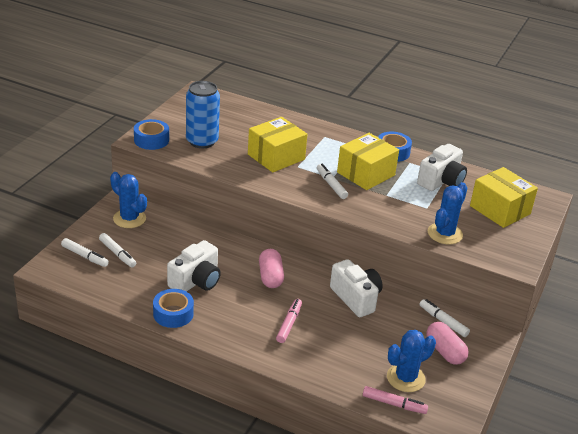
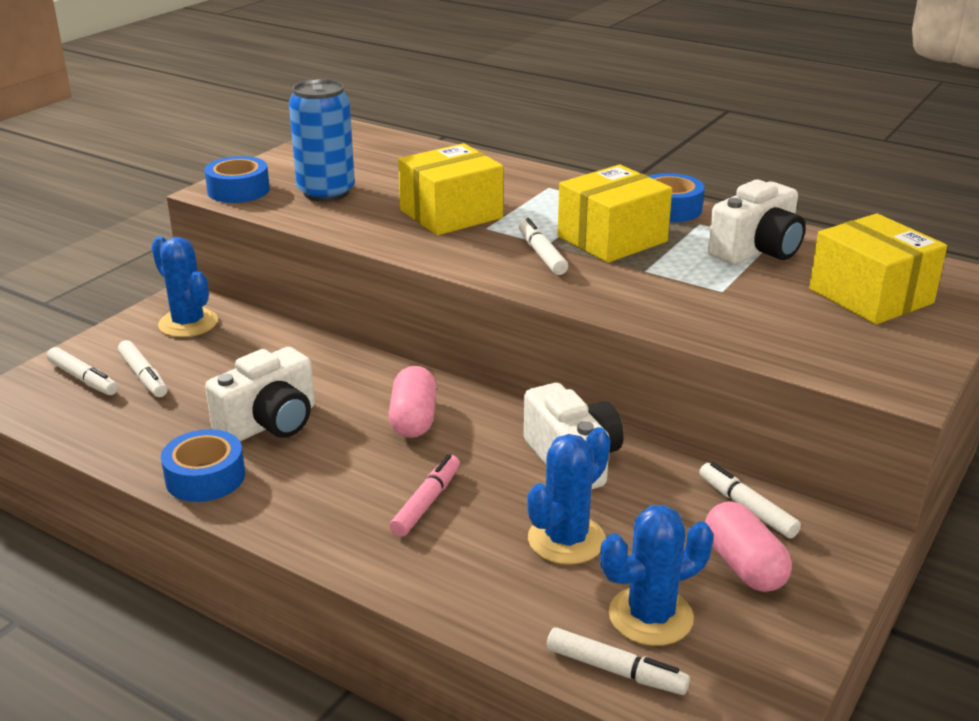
camera: 10 degrees right, 5 degrees down
(394, 404) = (615, 670): pink marker -> white marker
(445, 234) = (752, 332): blue cactus -> blue cactus (566, 539)

